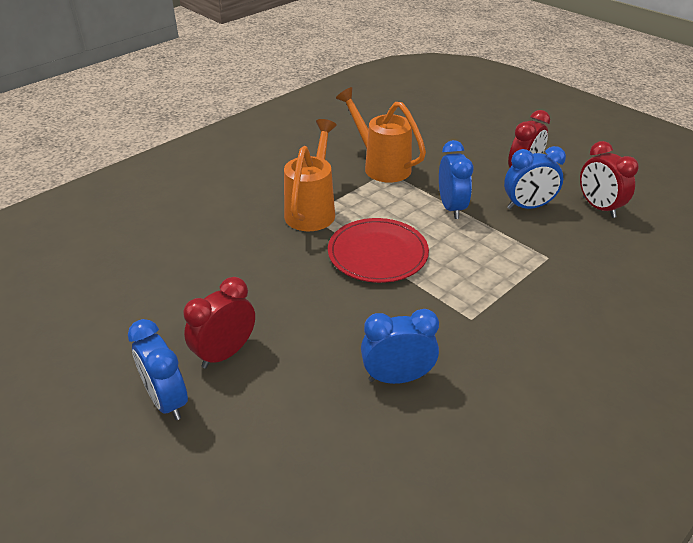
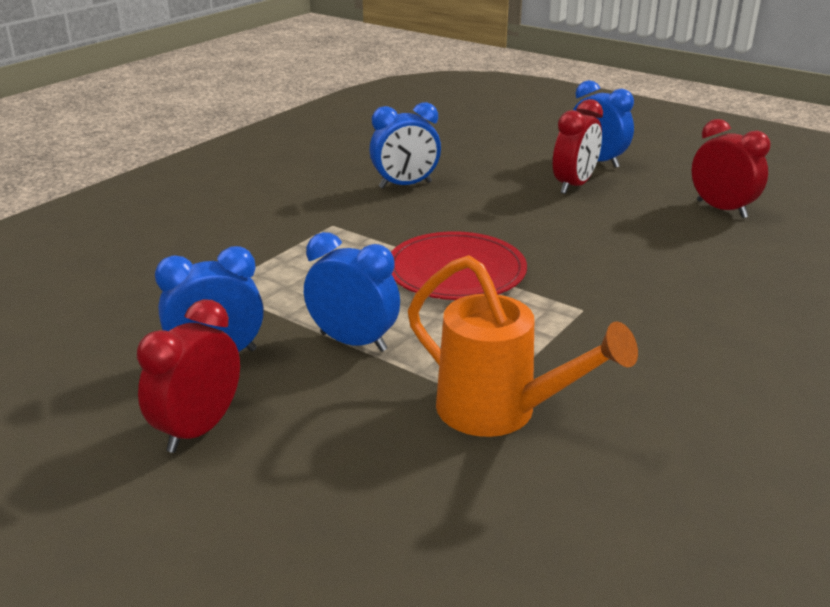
camera: 170 degrees right, 10 degrees down
(312, 210) = (581, 316): orange watering can -> none
(451, 207) = (353, 342): blue clock -> blue clock turned 135 degrees clockwise
(598, 207) = (87, 368): red clock -> red clock (721, 209)

